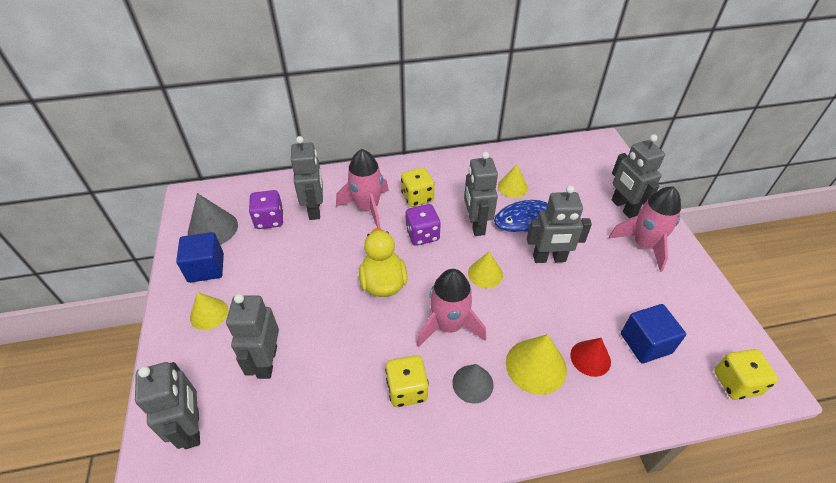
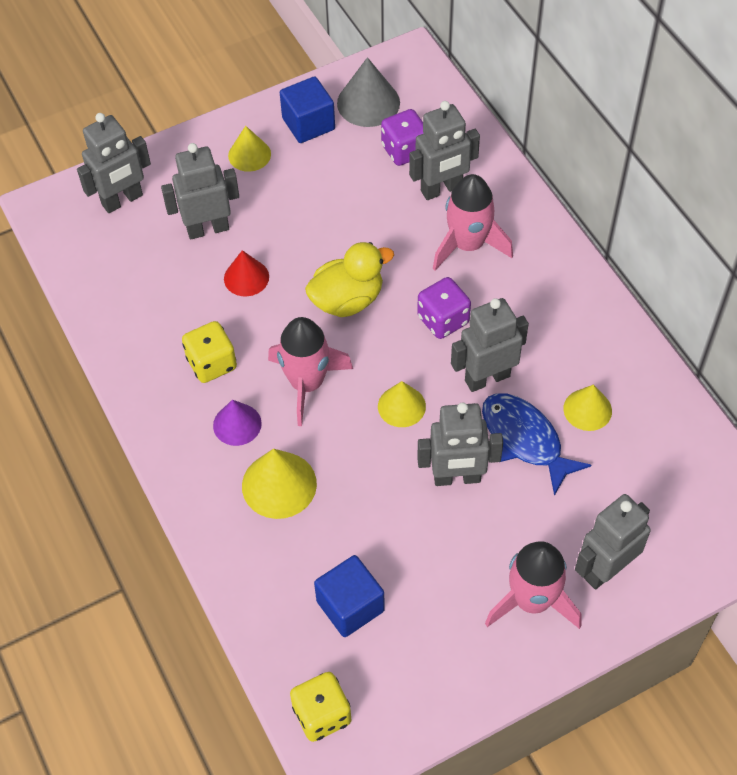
camera: 75 degrees right, 10 degrees up
(417, 197) = (512, 295): yellow dice -> none
(472, 383) = (237, 424): grey cone -> purple cone
(549, 258) = (457, 478): grey robot -> grey robot turned 75 degrees counterclockwise
(590, 358) = (308, 543): red cone -> red cone (246, 277)

